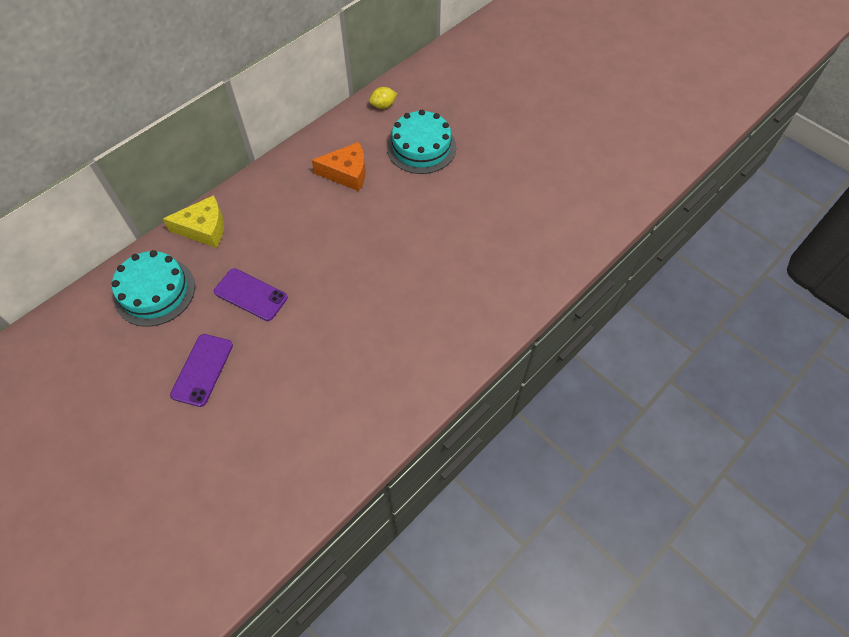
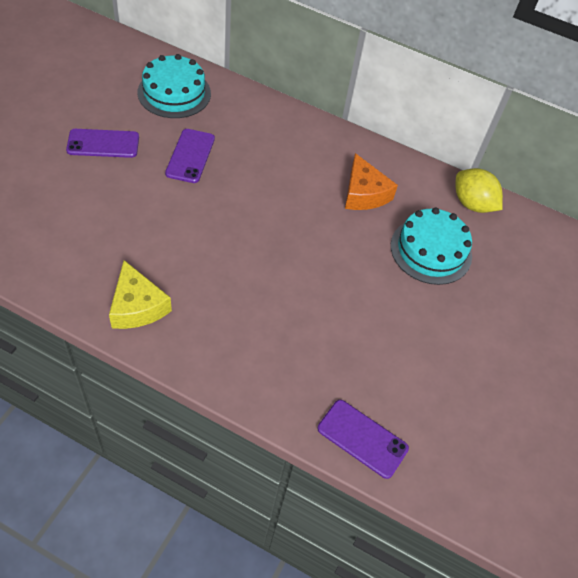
camera: 65 degrees right, 5 degrees down
(204, 228) = (252, 106): yellow cheese -> yellow cheese (137, 306)
(383, 105) = (472, 204): yellow lemon -> yellow lemon, size x1.68
(577, 241) = (362, 438): none -> purple phone

